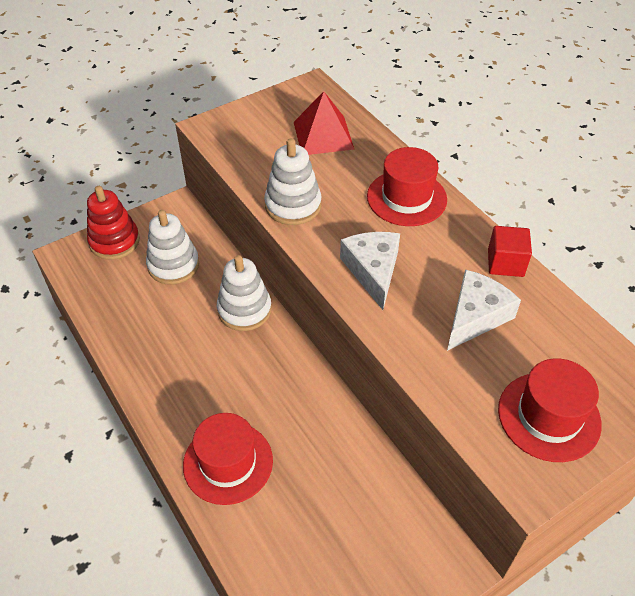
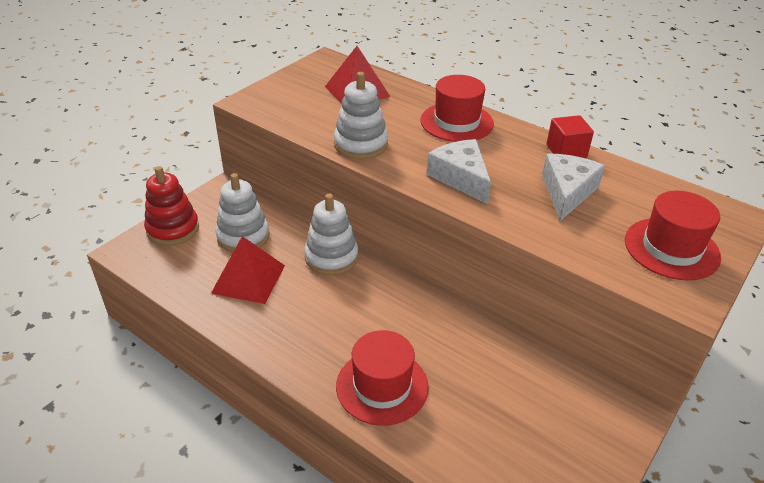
camera: 20 degrees left, 10 degrees down
(158, 313) = (248, 279): none -> red pyramid

